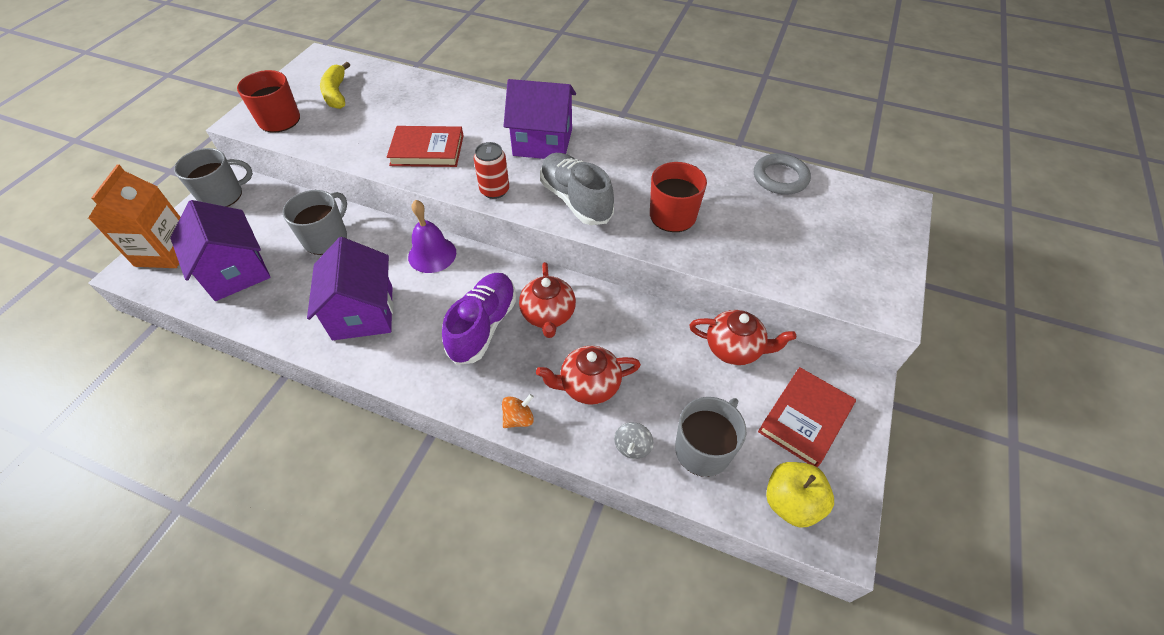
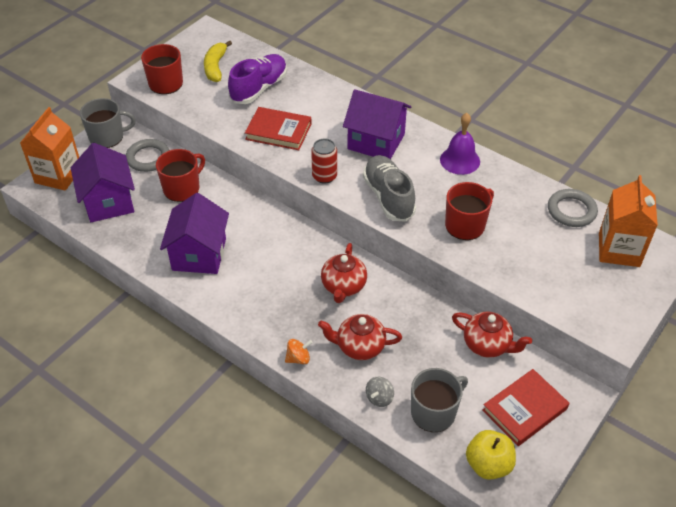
camera: 15 degrees right, 5 degrees down
(277, 210) = (148, 158): none -> grey ring
(326, 238) = (182, 188): grey mug -> red mug
(432, 254) = (263, 218): purple bell -> purple bell (460, 160)
(483, 326) = (289, 284): purple shoe -> purple shoe (259, 88)
(847, 209) = (619, 249): none -> orange carton

